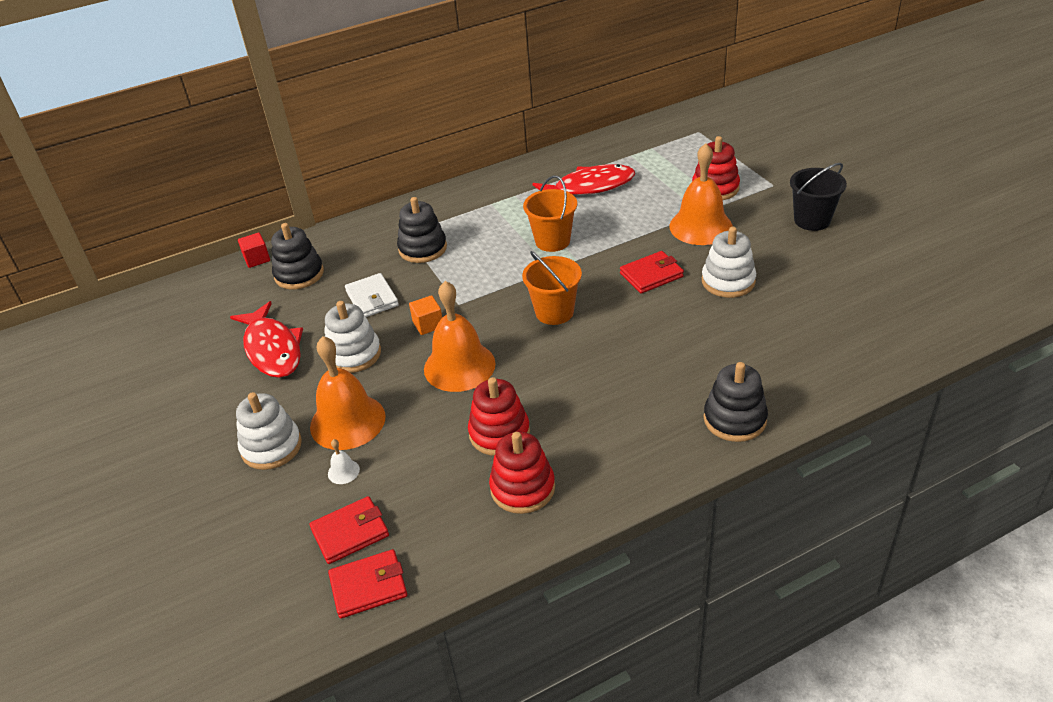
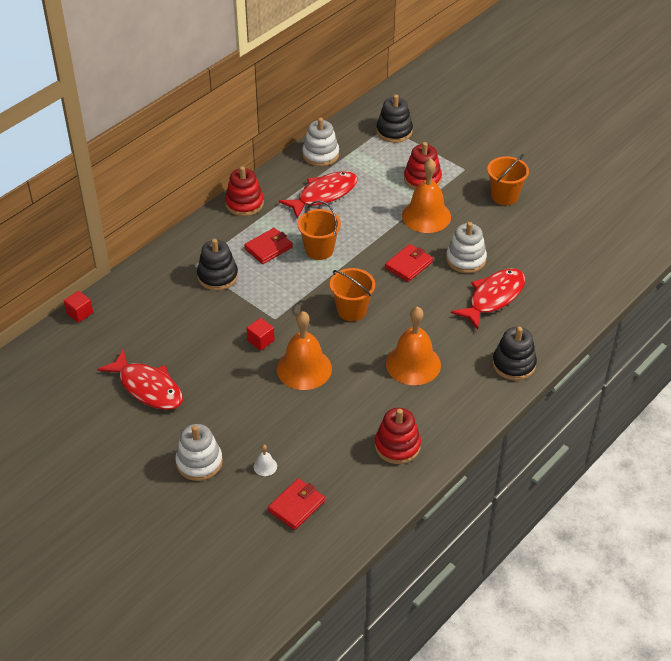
camera: 25 degrees left, 5 degrees up
(299, 274) = (127, 319): black stacking toy -> black stacking toy (394, 131)
(347, 421) = (245, 430): orange bell -> orange bell (413, 364)
(354, 354) = (217, 377): white stacking toy -> white stacking toy (320, 155)
(368, 586) = (330, 536): red wallet -> red wallet (268, 248)
(372, 298) = (202, 328): white wallet -> none
(428, 324) = (261, 340): orange cube -> red cube
(499, 433) = (361, 412): red stacking toy -> red stacking toy (244, 203)
(744, 331) = (493, 297): none -> red fish
(812, 220) = (504, 196): black bucket -> orange bucket

